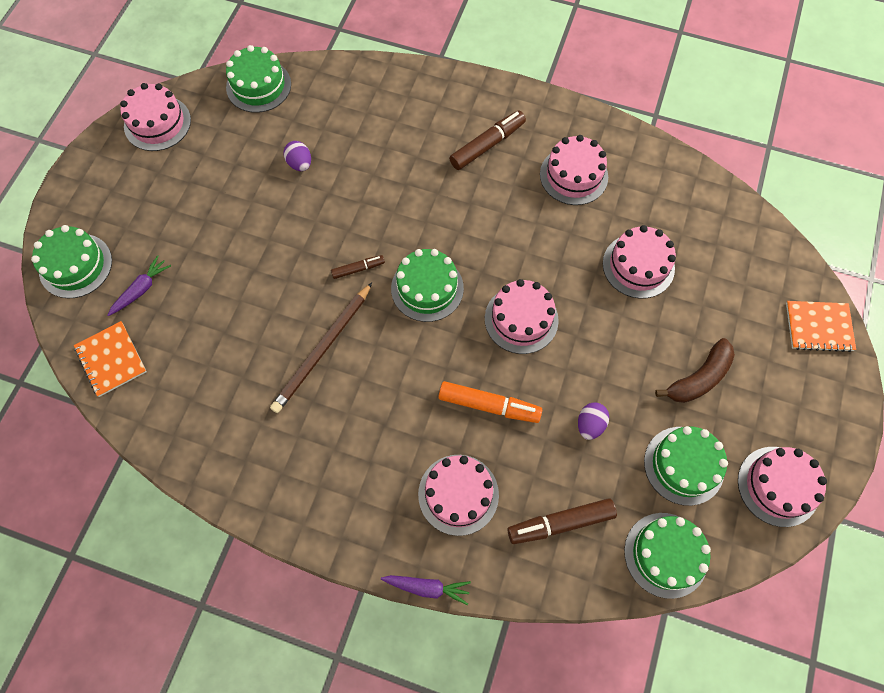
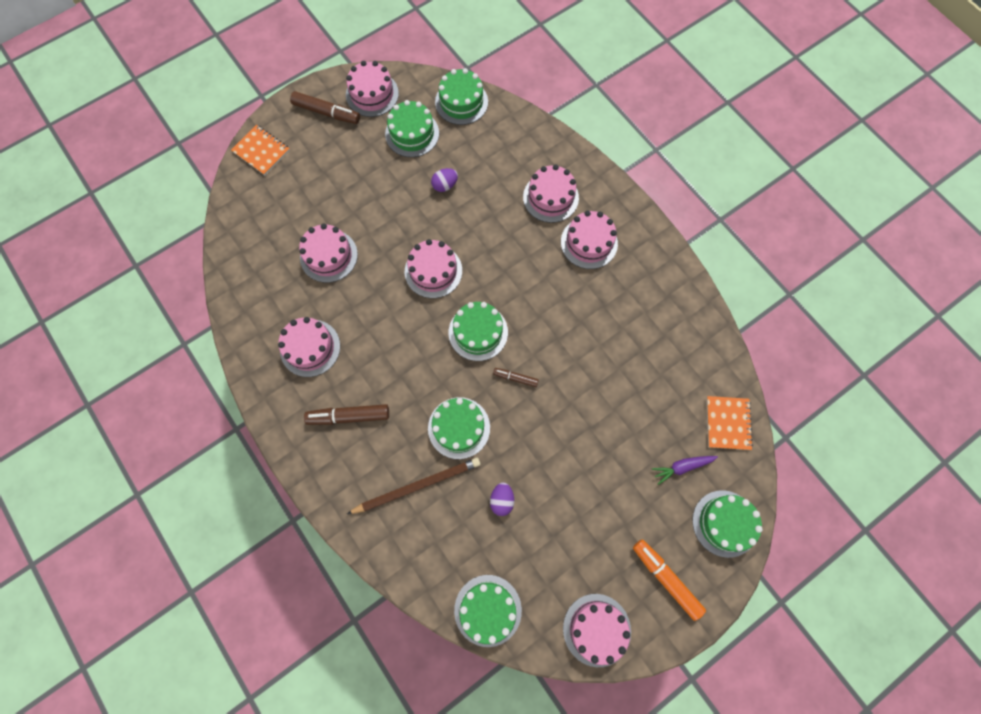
camera: 145 degrees left, 5 degrees up
(322, 349) = (576, 335): brown pencil -> brown pencil (417, 486)
(375, 465) = (589, 242): none -> pink cake
(381, 195) = (459, 428): none -> green cake
(427, 587) = (601, 164): purple carrot -> none
(489, 405) = (495, 233): orange marker -> orange marker (666, 578)
(560, 523) = (504, 149): brown marker -> brown marker (326, 112)
(698, 378) = (359, 169): brown banana -> none

